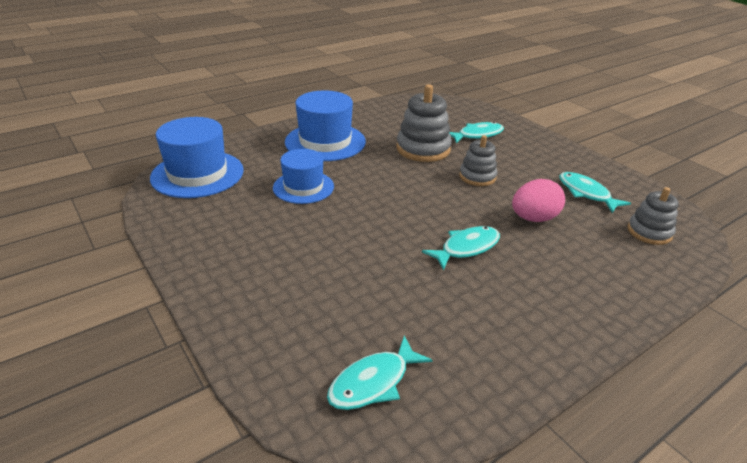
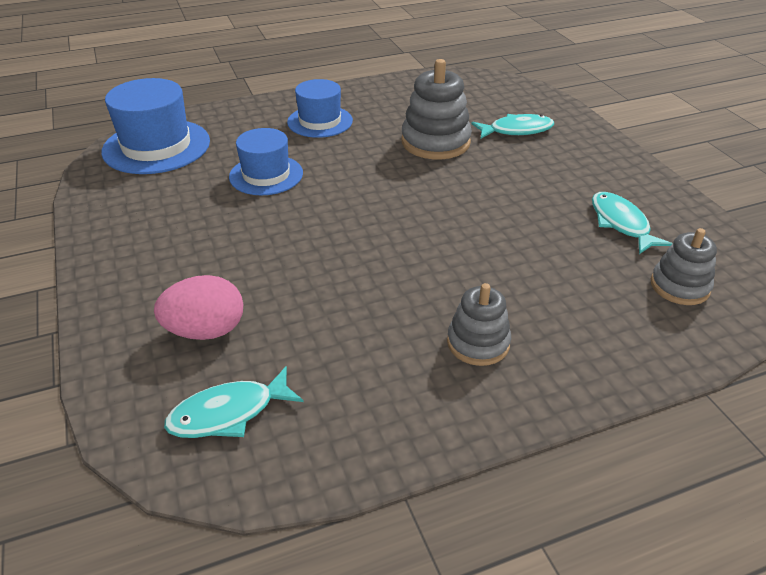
camera: 15 degrees right, 5 degrees up
(325, 142) = (320, 121): blue hat -> blue hat, size x0.66
(466, 248) = (422, 274): turquoise fish -> none
(477, 177) = (486, 185): grey stacking toy -> grey stacking toy (478, 343)
(533, 218) = (529, 248): pink egg -> pink egg (206, 331)

